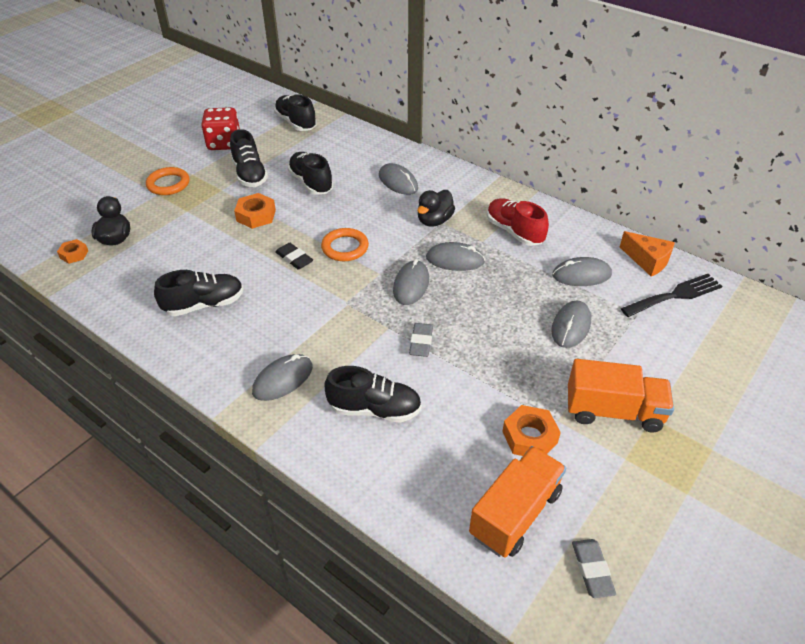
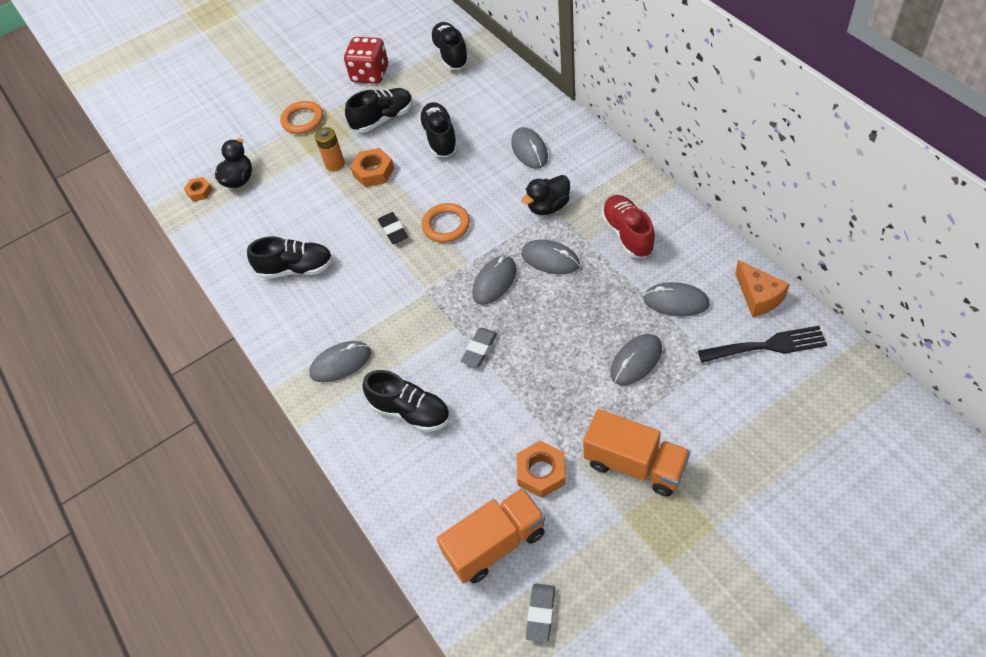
camera: 25 degrees right, 10 degrees up
(214, 214) = (335, 164): none -> orange battery
(250, 174) = (383, 119): black shoe -> black shoe turned 120 degrees counterclockwise

